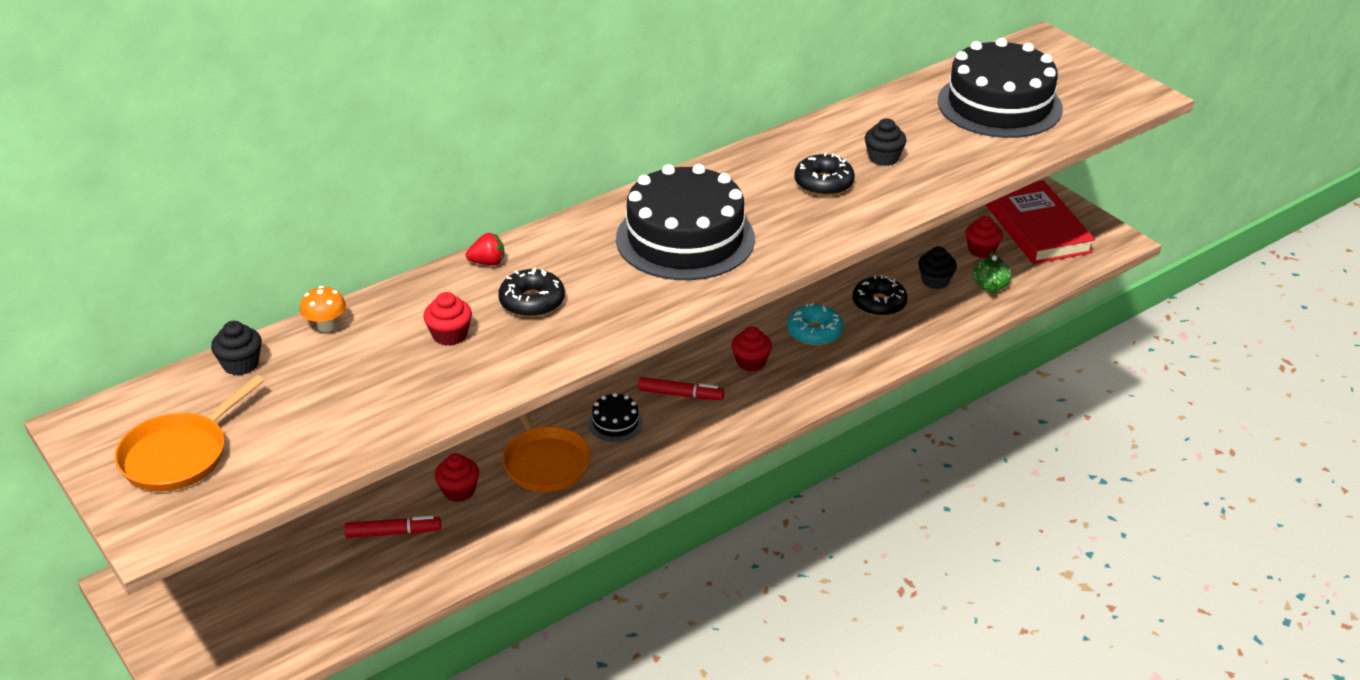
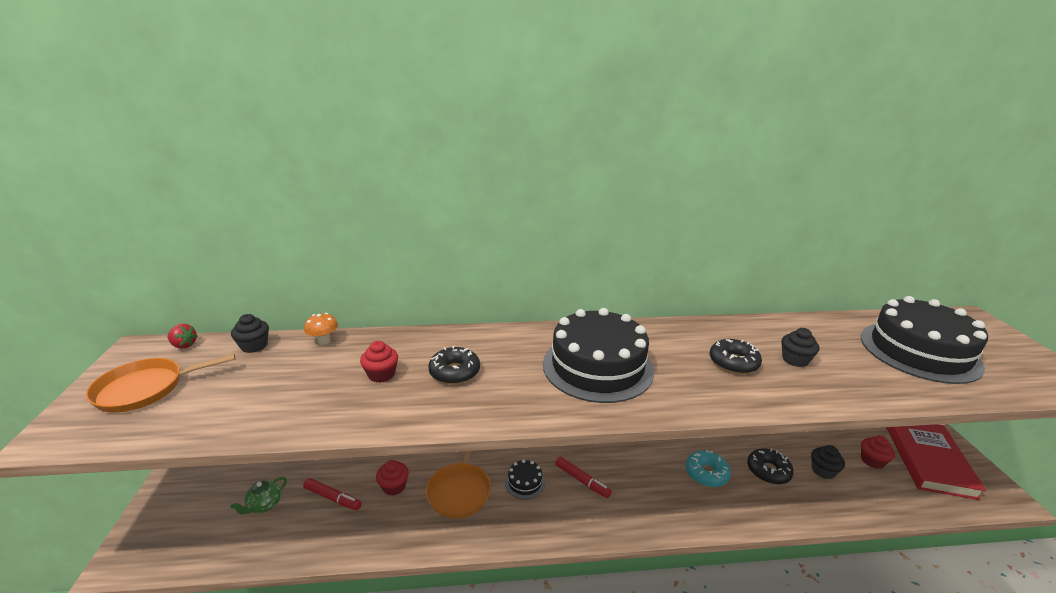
camera: 30 degrees right, 10 degrees down
(488, 262) = (455, 337): red strawberry -> red strawberry (184, 345)
(751, 362) = (646, 477): red cupcake -> none
(990, 286) = (871, 493): green teapot -> green teapot (264, 505)

